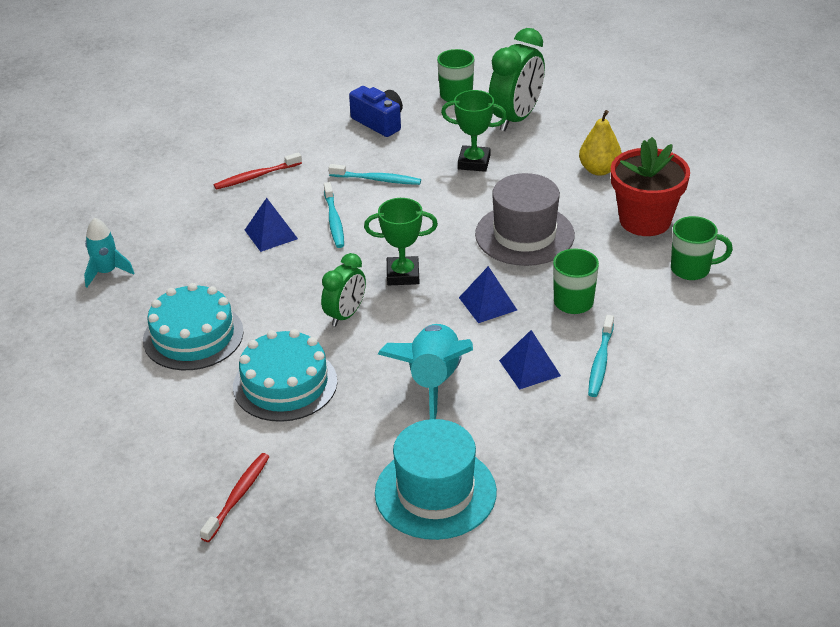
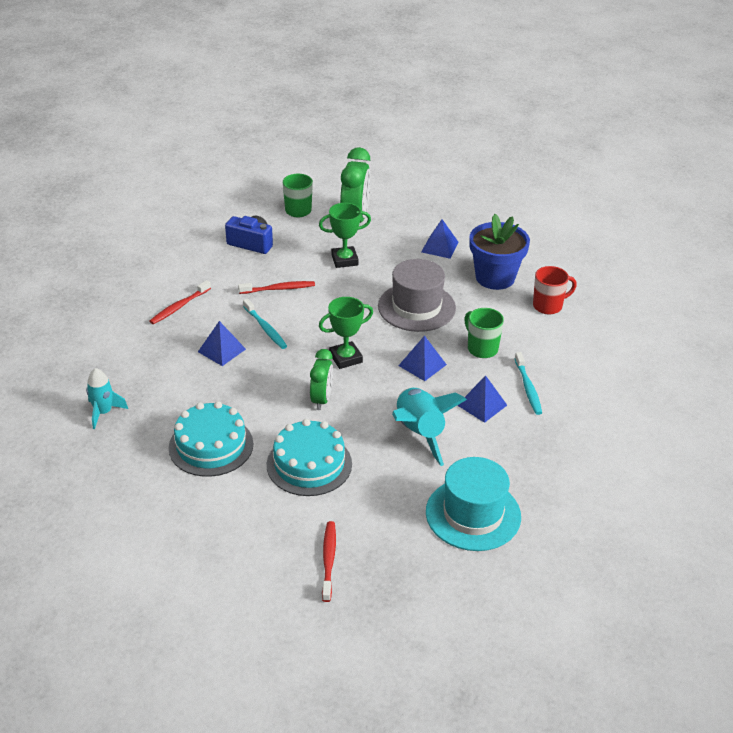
camera: 25 degrees left, 0 degrees up
(377, 179) = (279, 289): turquoise toothbrush -> red toothbrush
(599, 170) = (440, 247): yellow pear -> blue pyramid
(645, 220) = (495, 278): red flower pot -> blue flower pot
(692, 269) = (548, 306): green mug -> red mug

